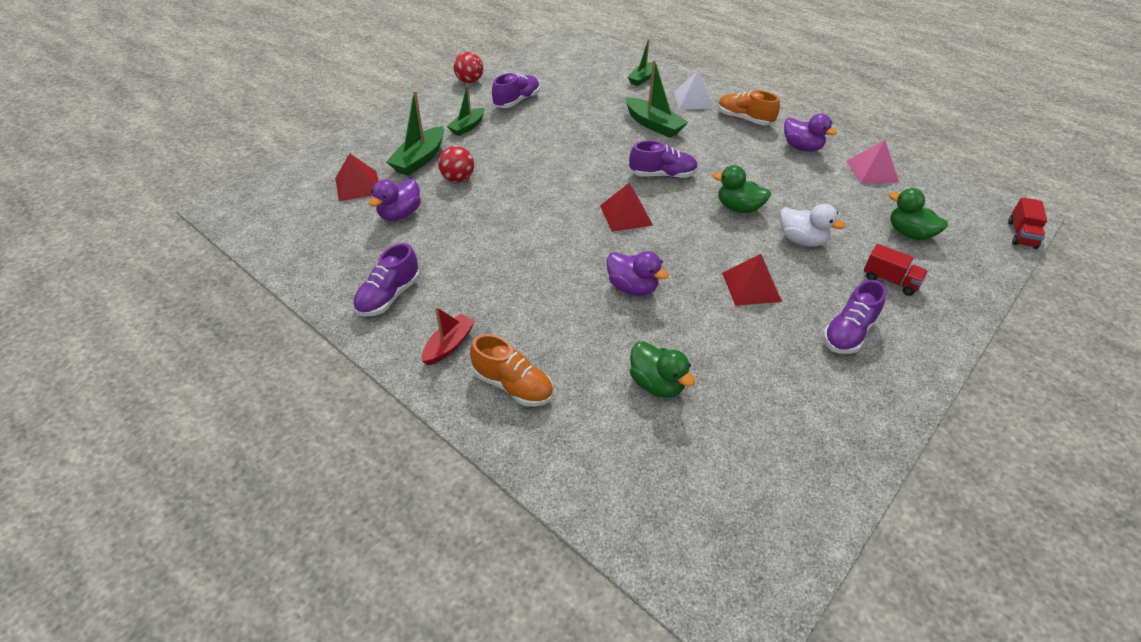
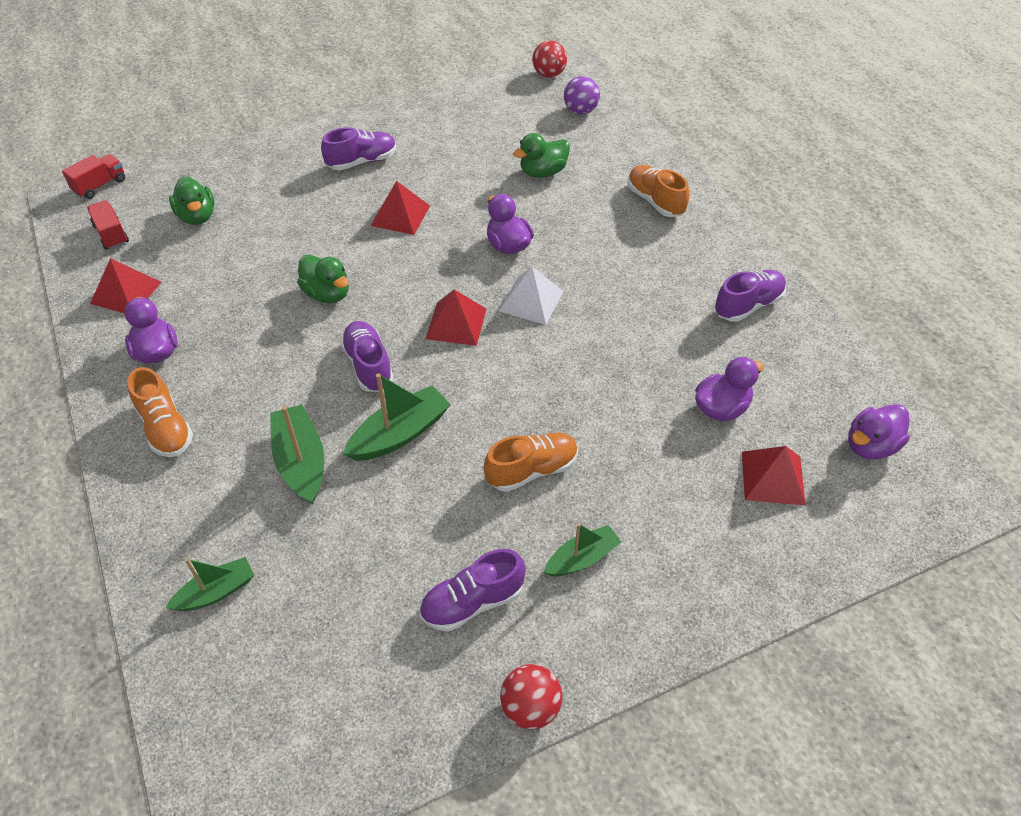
camera: 155 degrees left, 5 degrees up
(285, 219) = (870, 446): none -> purple duck
(419, 159) = (676, 504): green boat -> green boat (400, 434)
(449, 345) = (699, 245): red boat -> none
(458, 179) = (632, 445): red ball -> red ball (549, 74)
(516, 153) = (532, 470): none -> orange shoe
(656, 384) = (543, 172): green duck -> green duck turned 105 degrees counterclockwise
(662, 175) = (368, 365): purple shoe -> purple shoe turned 45 degrees clockwise
(676, 512) = (580, 111): none -> purple ball
(693, 100) = (191, 499): white pyramid -> white pyramid (531, 301)
(801, 240) = (305, 241): white duck -> none
(872, 171) = (126, 292): pink pyramid -> red pyramid
(890, 280) = (275, 185): red truck -> red truck (111, 234)

